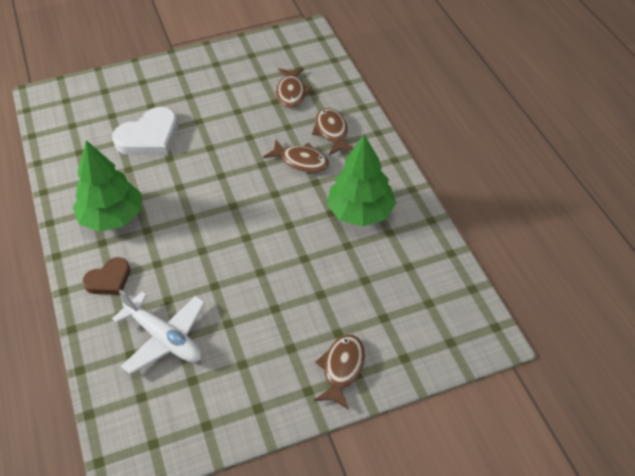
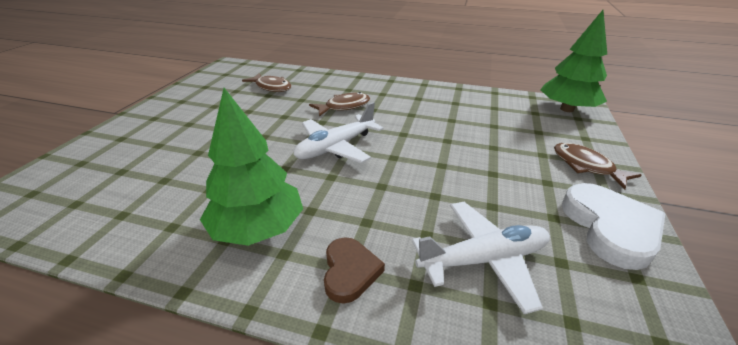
camera: 55 degrees left, 15 degrees down
(149, 137) = (193, 160): white heart -> white heart (610, 228)
(230, 196) = (336, 147): none -> white plane
(332, 132) = (334, 88): brown fish -> none
(360, 212) = (424, 105): green tree -> green tree (567, 109)

